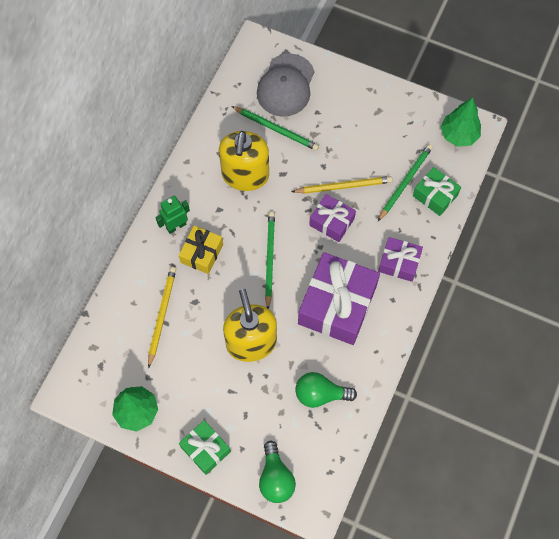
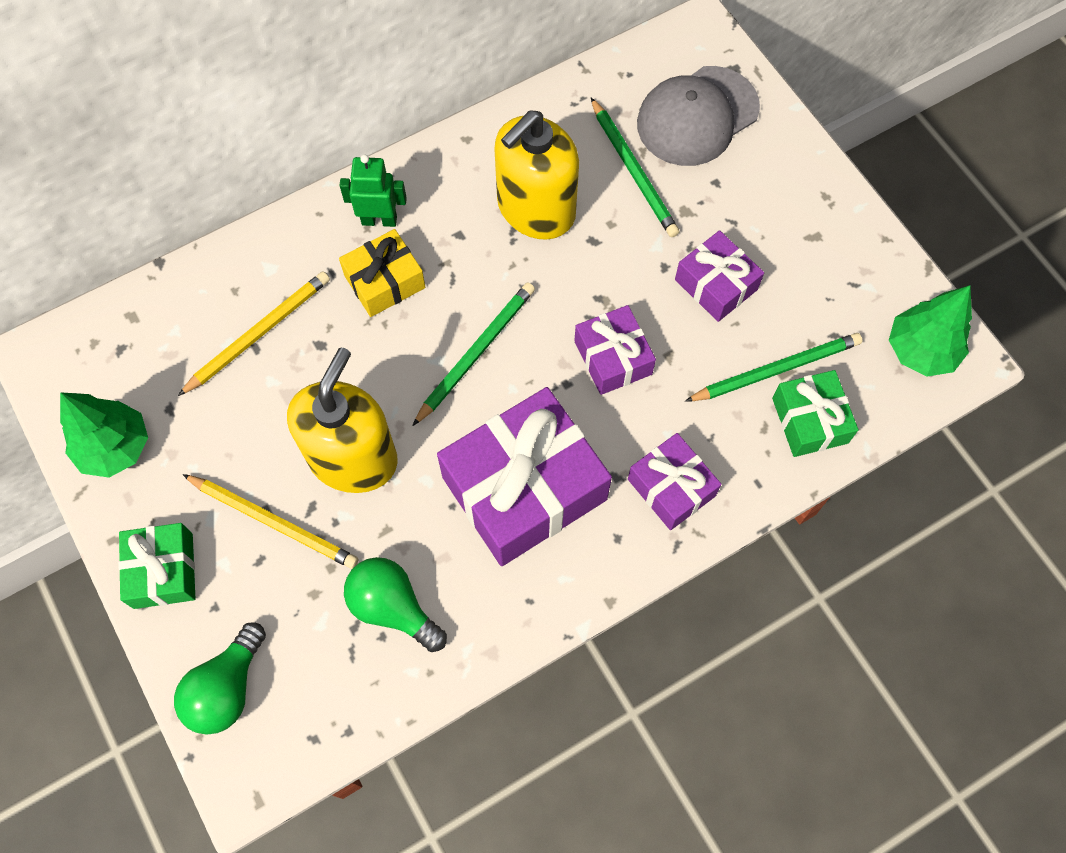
camera: 35 degrees right, 0 degrees up
(343, 186) = (673, 316): yellow pencil -> yellow pencil (274, 522)
(352, 160) = (716, 284): none -> purple gift

